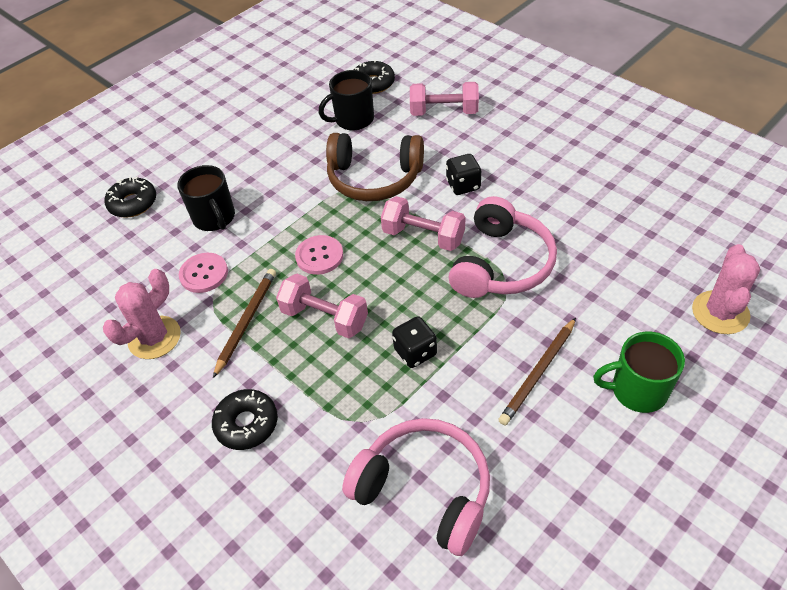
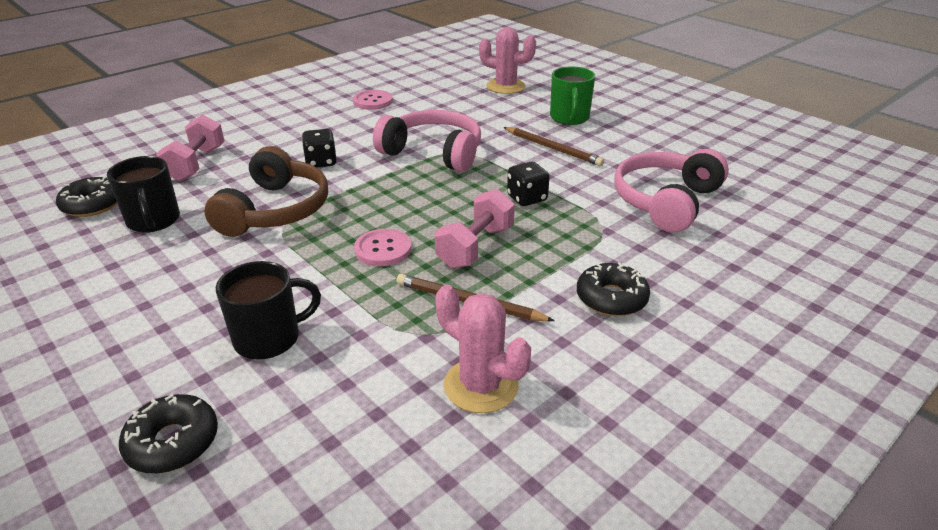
camera: 90 degrees left, 15 degrees down
(204, 274) = (377, 343): pink button -> pink button (373, 101)
(423, 236) = (382, 186): pink dumbbell -> none

